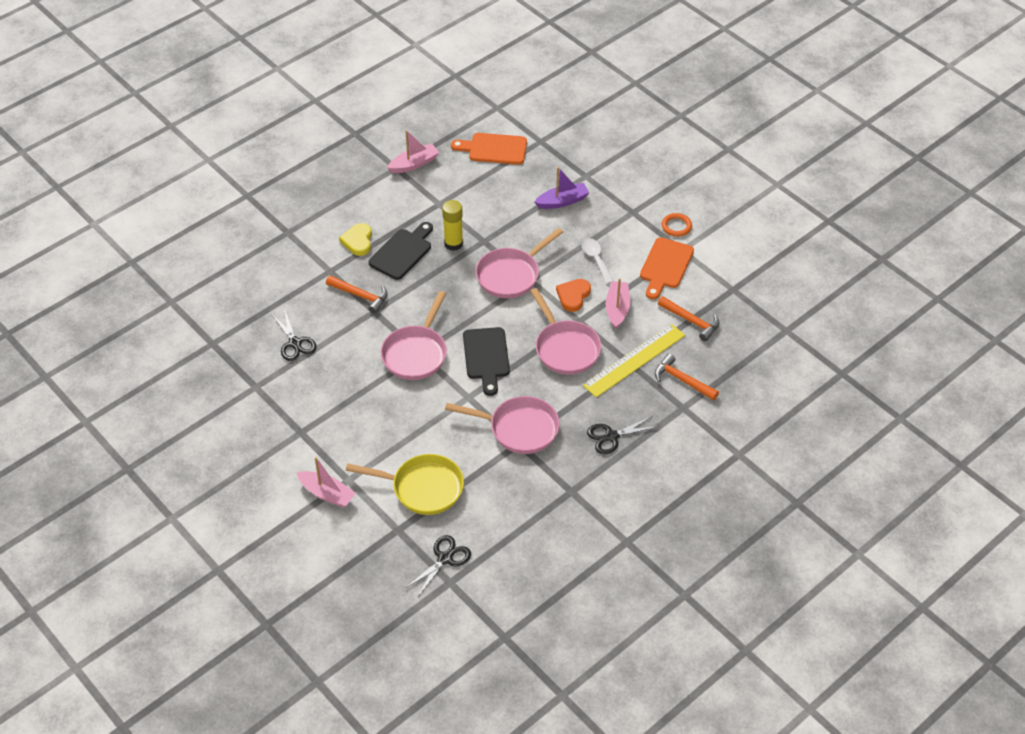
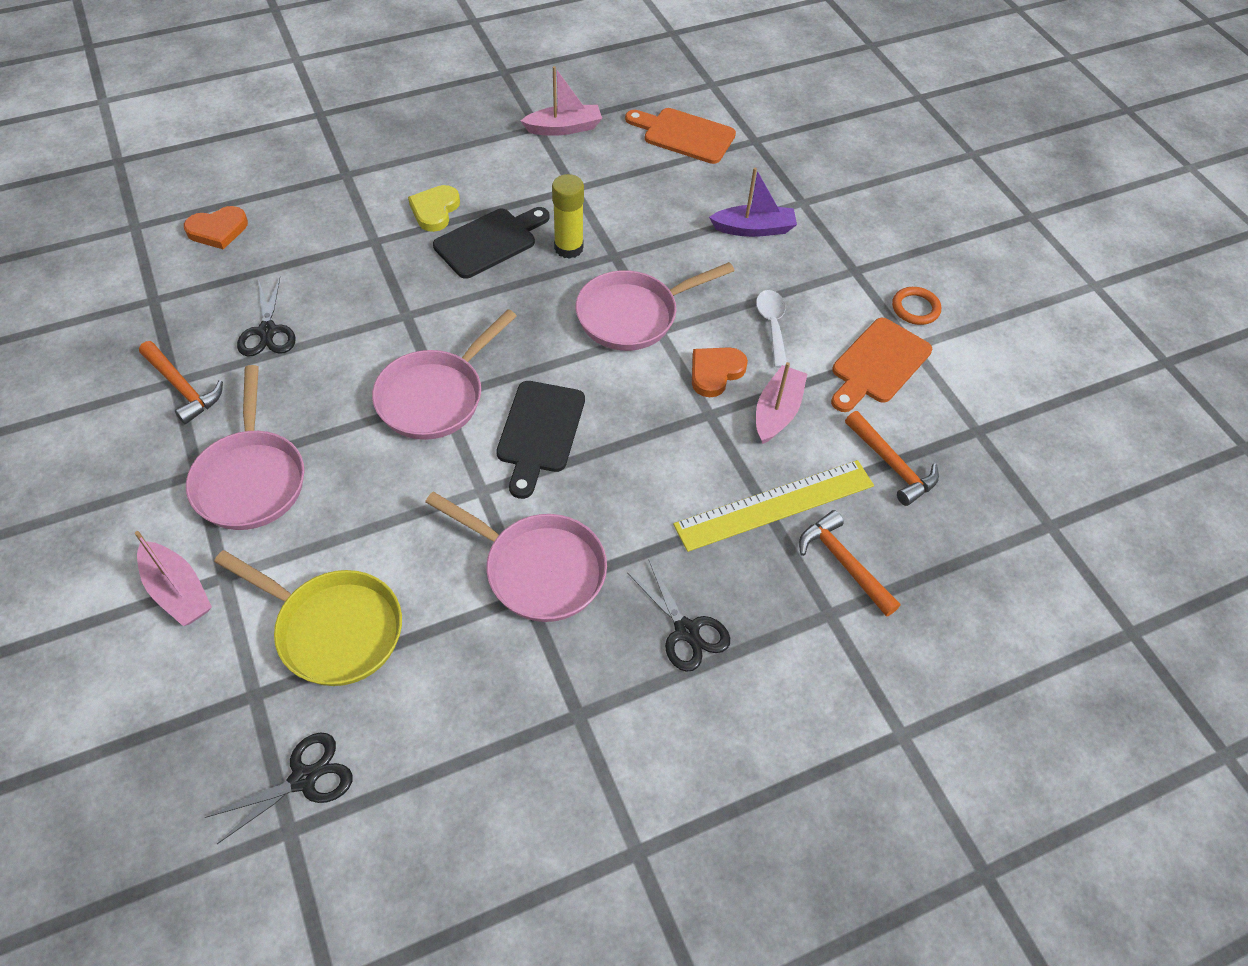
camera: 15 degrees right, 5 degrees up
(226, 290) = (218, 230): none -> orange heart
(361, 296) = (399, 288): orange hammer -> orange hammer (183, 388)
(565, 348) = (670, 453): pink pan -> pink pan (251, 479)
(611, 436) = (686, 631): black scissors -> black scissors turned 120 degrees counterclockwise

